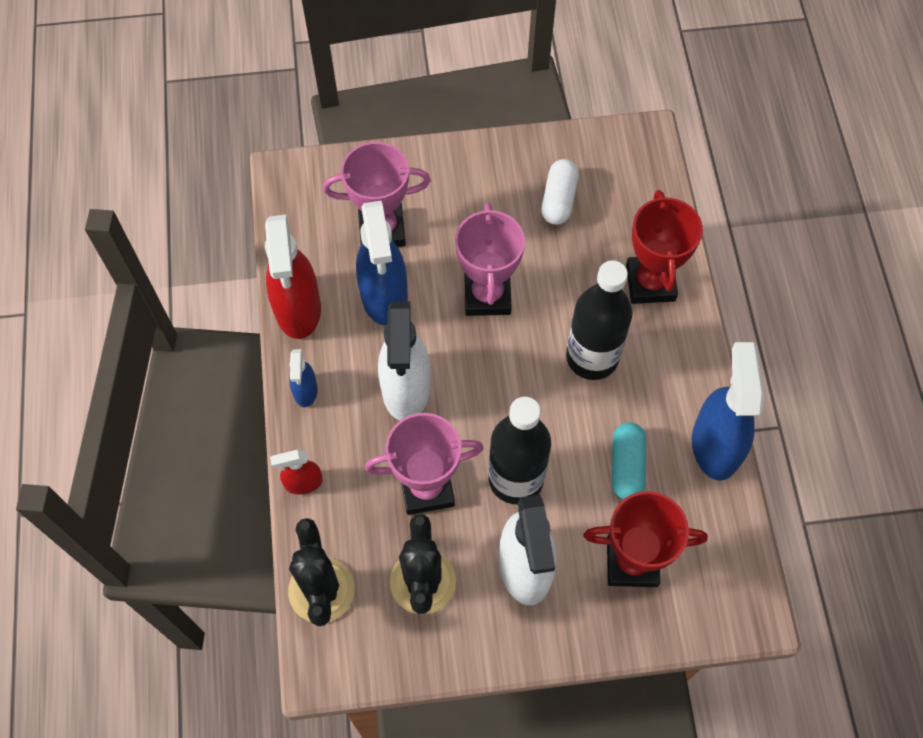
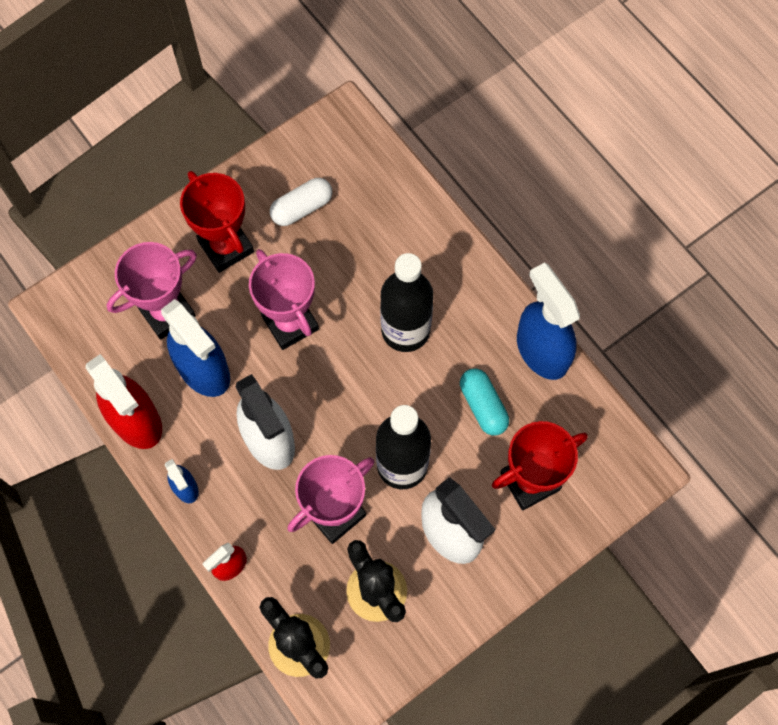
camera: 30 degrees left, 5 degrees up
(559, 199) = (302, 208): white capsule -> white capsule turned 75 degrees clockwise
(650, 283) = (417, 242): red trophy -> red trophy (226, 247)

